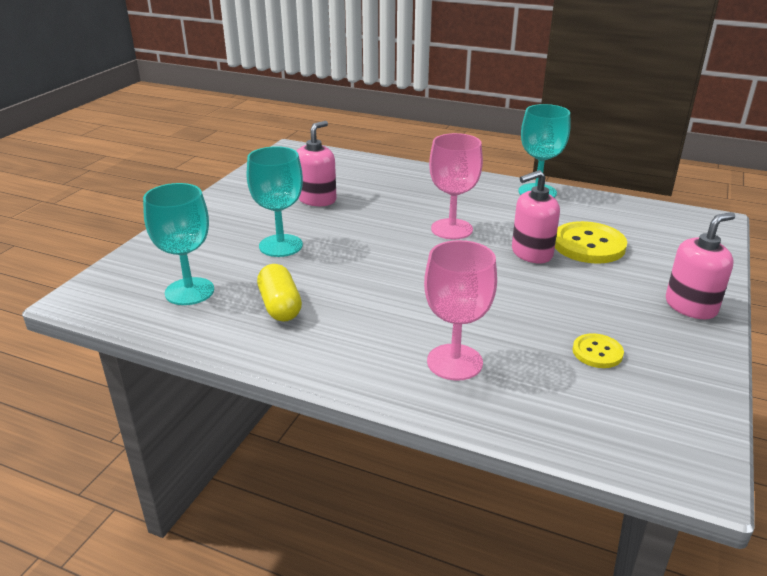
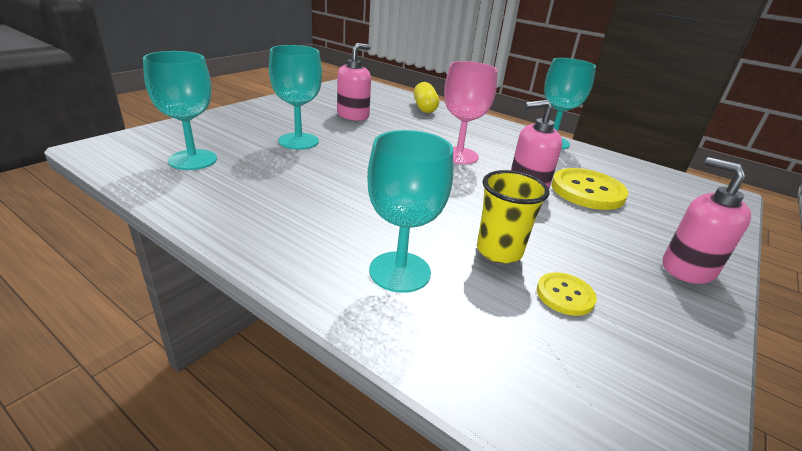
camera: 10 degrees right, 0 degrees up
(280, 306) = (261, 186): yellow capsule -> yellow capsule (424, 107)
(454, 362) = (400, 271): pink goblet -> turquoise goblet
(530, 325) = (499, 251): none -> yellow cup
(691, 306) = (687, 268): pink soap dispenser -> pink soap dispenser turned 105 degrees counterclockwise

